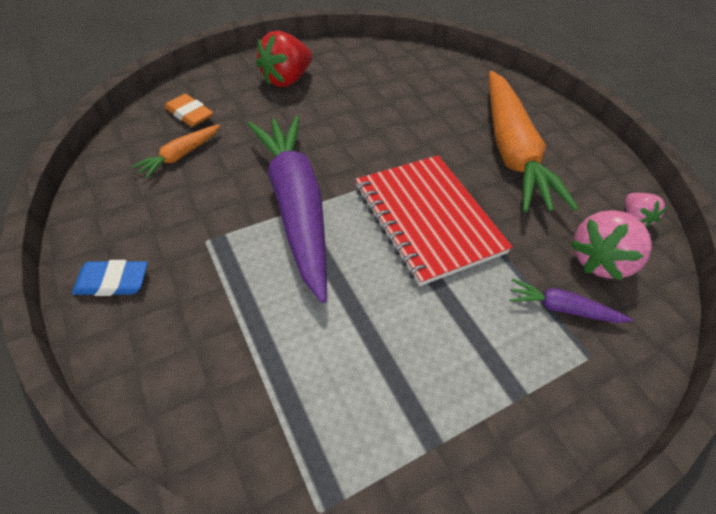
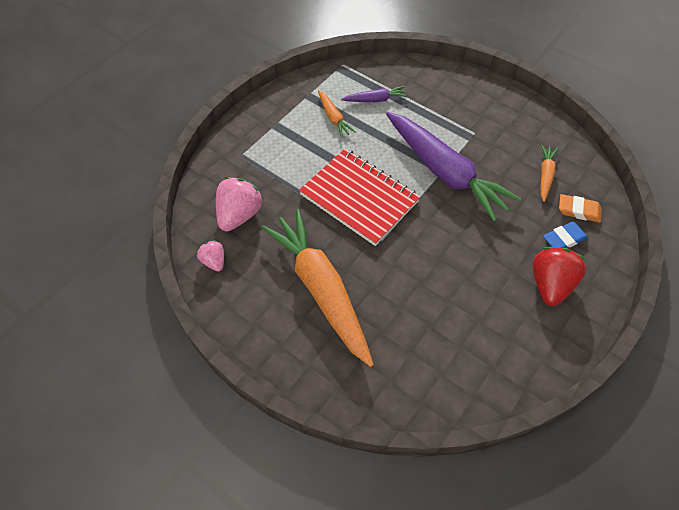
camera: 160 degrees right, 5 degrees up
(113, 281) = (496, 98): blue eraser -> blue eraser (564, 239)
(406, 365) = (333, 117): none -> orange carrot
(562, 308) = (260, 174): purple carrot -> purple carrot (375, 100)

